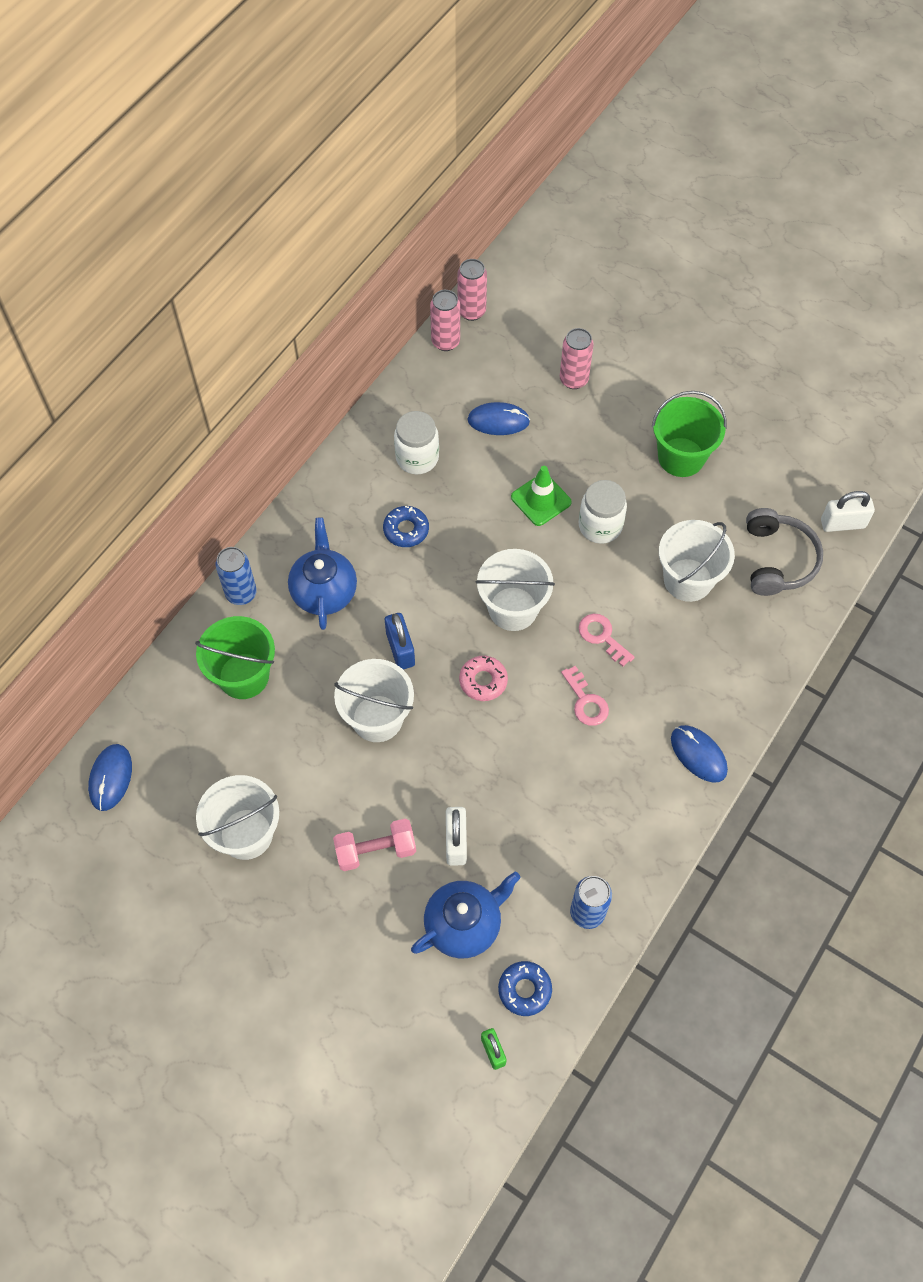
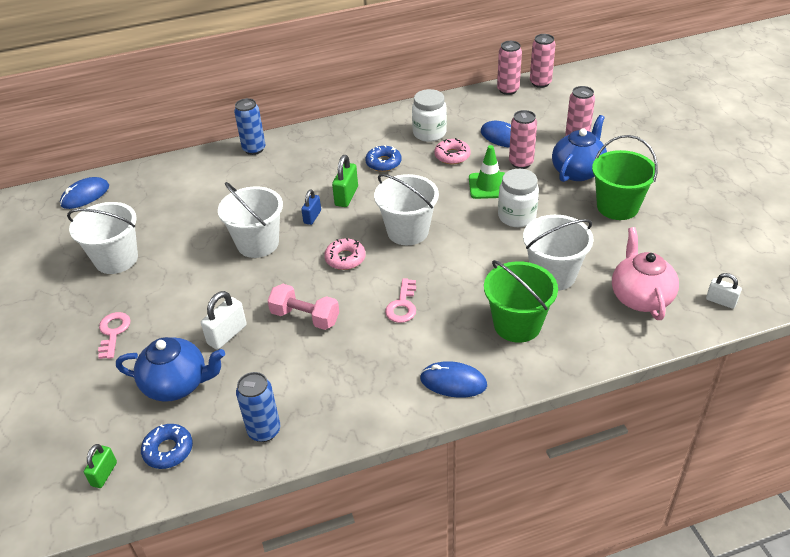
camera: 40 degrees right, 20 degrees down
(243, 676) = (209, 185): green bucket -> green bucket (517, 325)
(324, 591) = (301, 169): blue teapot -> blue teapot (578, 171)
(375, 850) = (175, 310): pink dumbbell -> pink dumbbell (305, 317)
(400, 649) = (312, 217): blue padlock -> blue padlock, size x0.67
(409, 600) = (346, 196): none -> green padlock
(469, 478) = (452, 156): none -> pink donut
(546, 448) = (521, 163): none -> pink can
(602, 637) = (454, 275): pink key -> pink key (113, 332)
(698, 754) = (453, 382): blue mouse -> blue mouse turned 75 degrees counterclockwise
(777, 560) = (640, 297): grey headphones -> pink teapot
(842, 524) = (720, 301): white padlock -> white padlock, size x0.67

